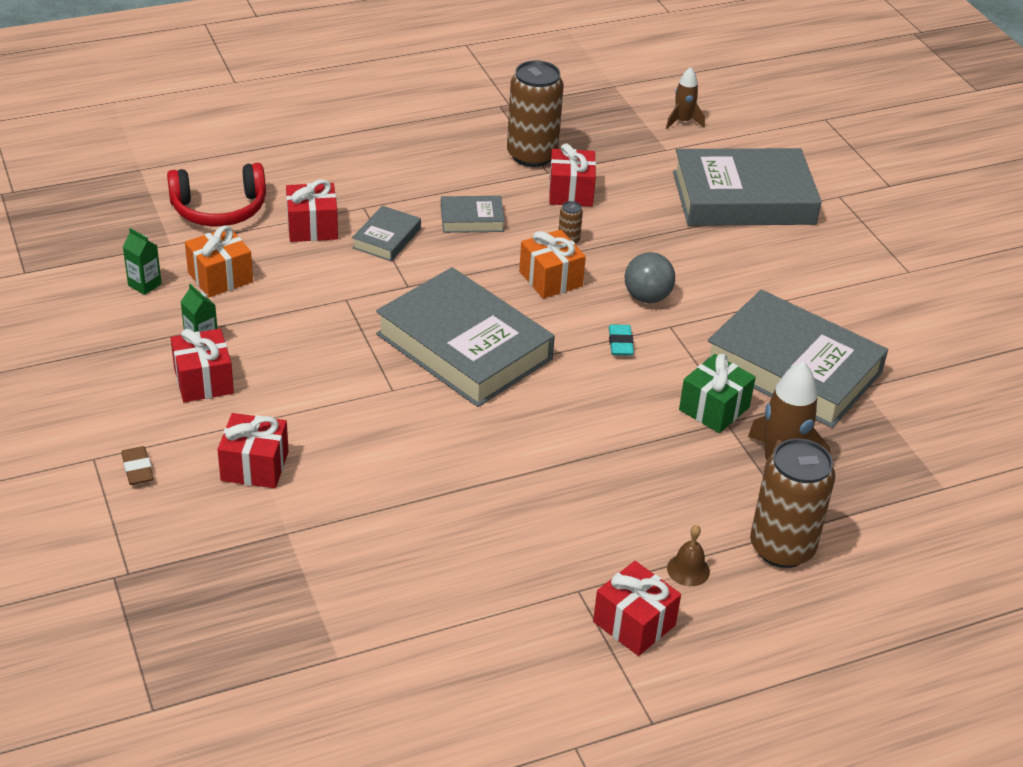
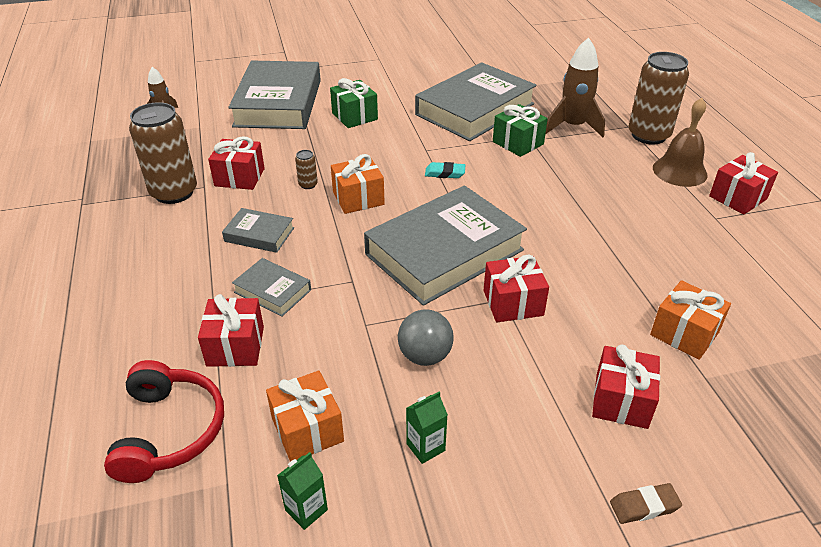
camera: 80 degrees left, 0 degrees up
(203, 381) = (492, 445): red gift -> red gift (513, 303)
(351, 526) = (684, 333): none -> orange gift
(472, 219) = (259, 234): grey book -> grey book turned 75 degrees counterclockwise
(647, 297) = (390, 156): grey ball -> grey ball (425, 356)
(688, 570) = (679, 171): brown bell -> brown bell, size x1.83
(733, 262) = (354, 116): none -> green gift

